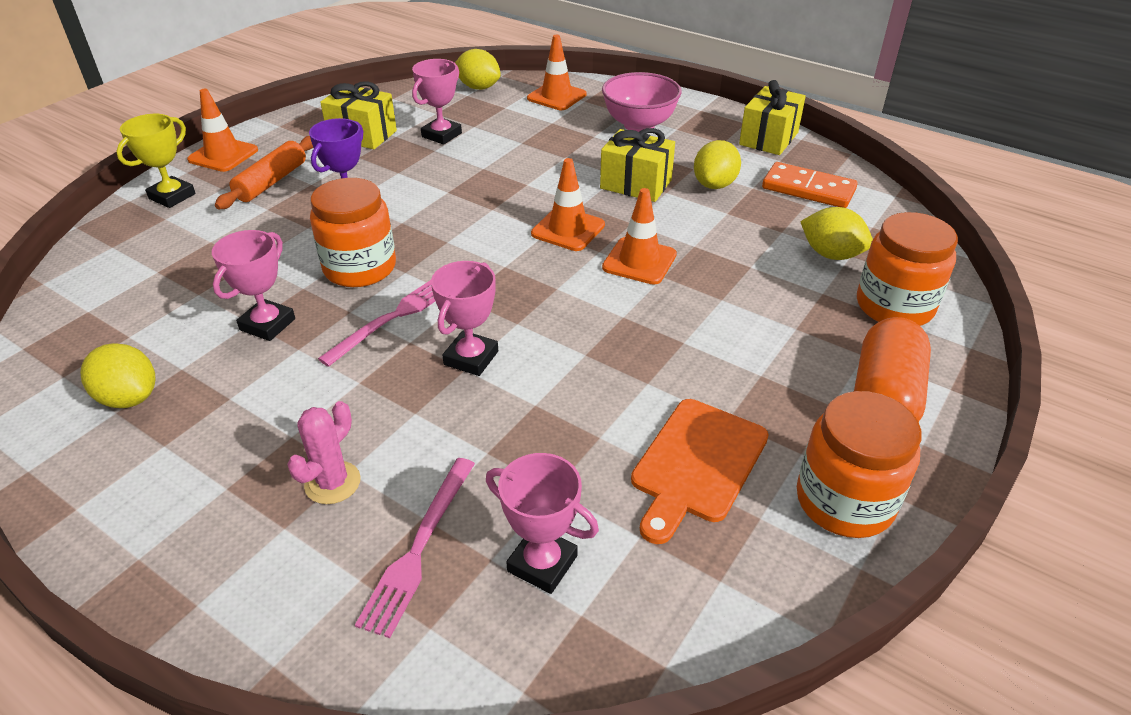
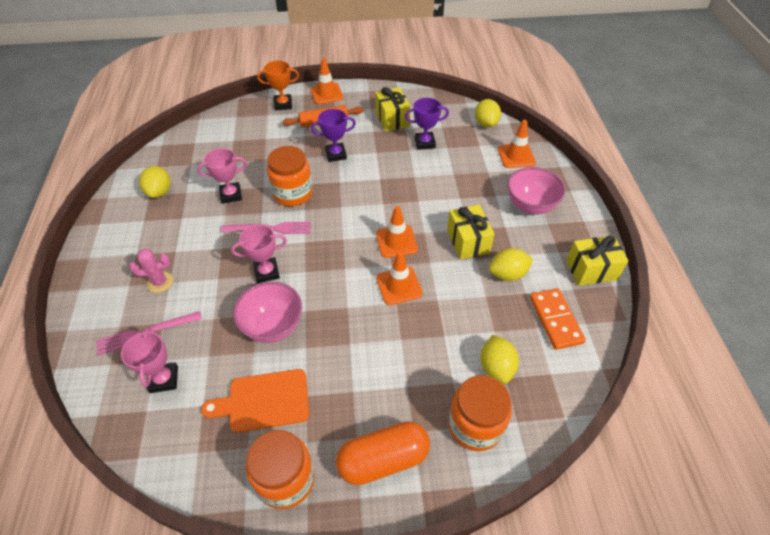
camera: 50 degrees right, 10 degrees up
(172, 196) = (283, 104): yellow trophy -> orange trophy
(441, 135) = (424, 143): pink trophy -> purple trophy
(576, 396) = (273, 326): none -> pink bowl

